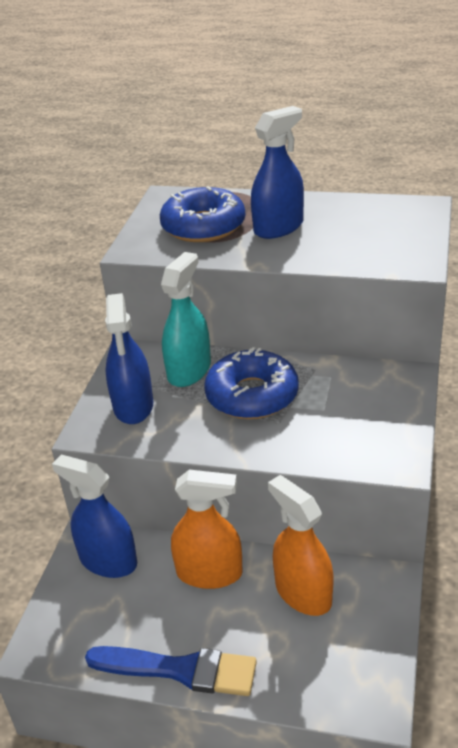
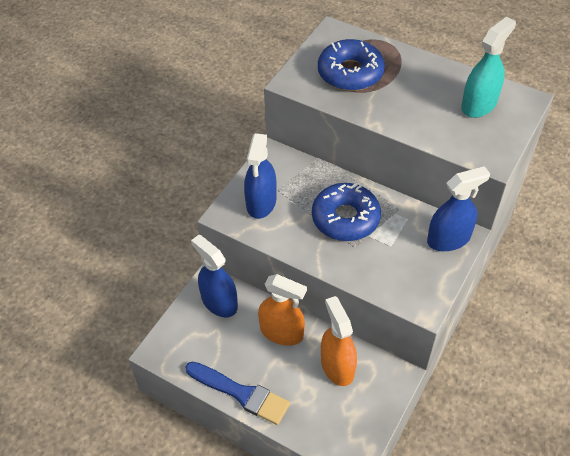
camera: 15 degrees right, 15 degrees up
(189, 371) = (309, 183): turquoise spray bottle -> turquoise spray bottle (479, 105)
(278, 227) = (405, 91): blue spray bottle -> blue spray bottle (448, 239)

